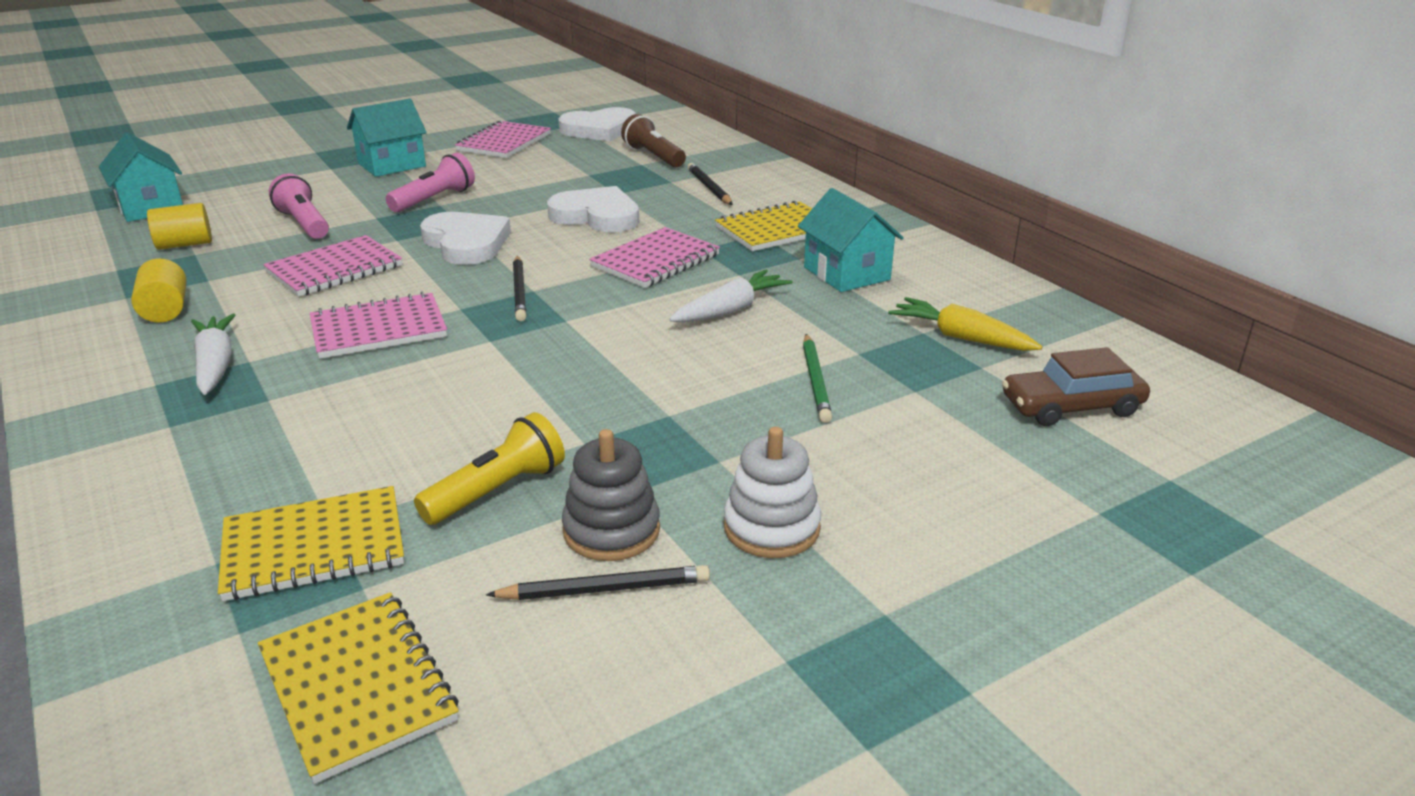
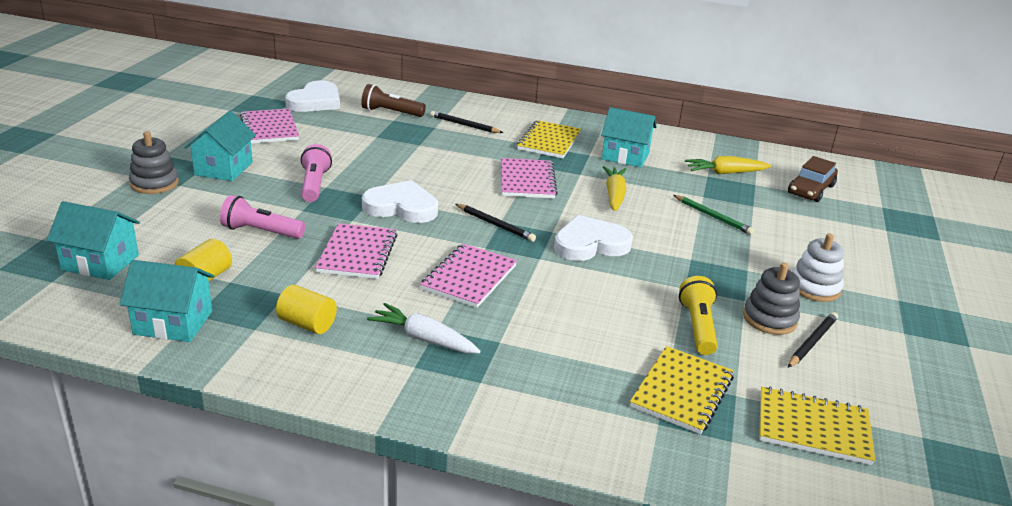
camera: 45 degrees left, 0 degrees up
(91, 269) = (173, 322): none -> turquoise house
(315, 161) = (154, 183): none -> grey stacking toy
(596, 216) = (439, 163): white heart -> white heart (590, 244)
(731, 310) = (614, 195): white carrot -> yellow carrot

